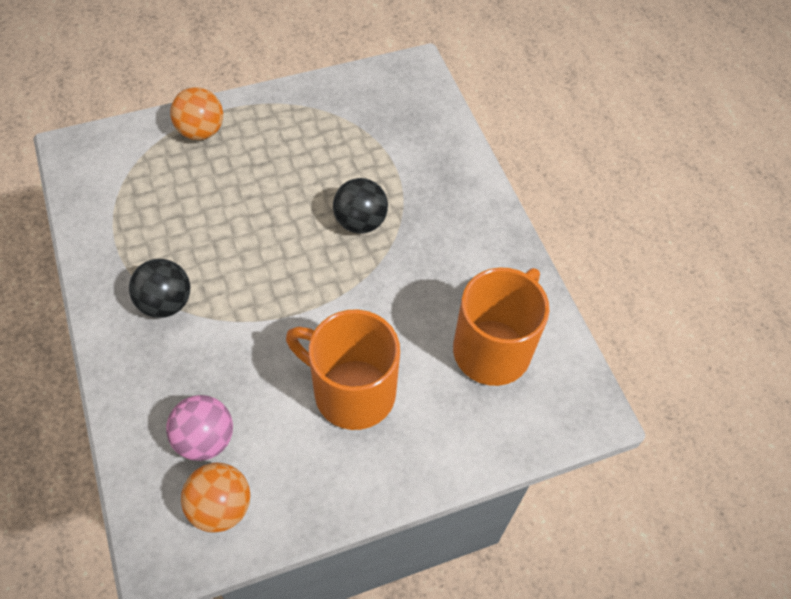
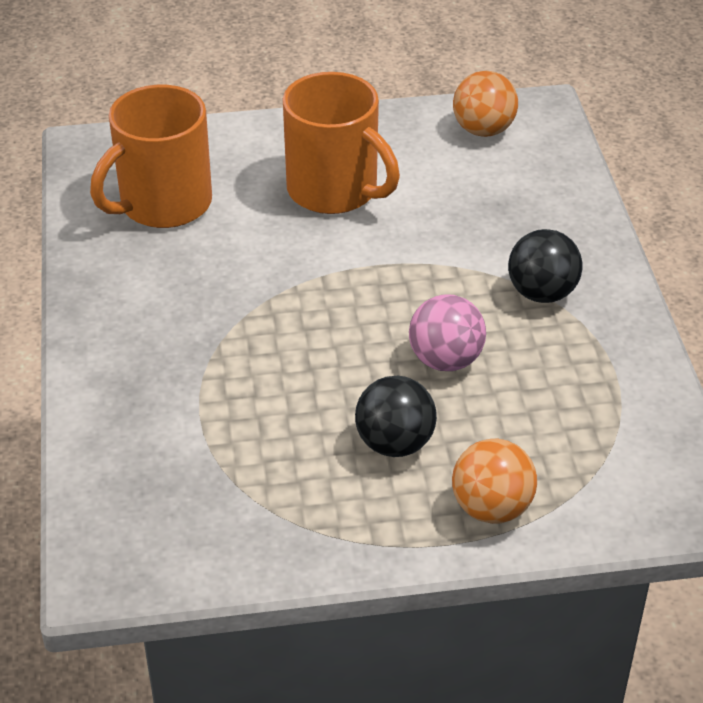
camera: 165 degrees left, 15 degrees down
(205, 439) = (497, 175): pink ball -> pink ball (445, 360)
(360, 222) = (274, 348): black ball -> black ball (394, 443)

